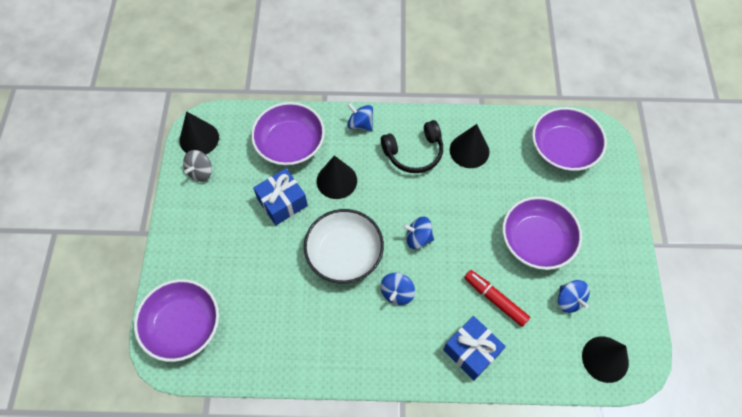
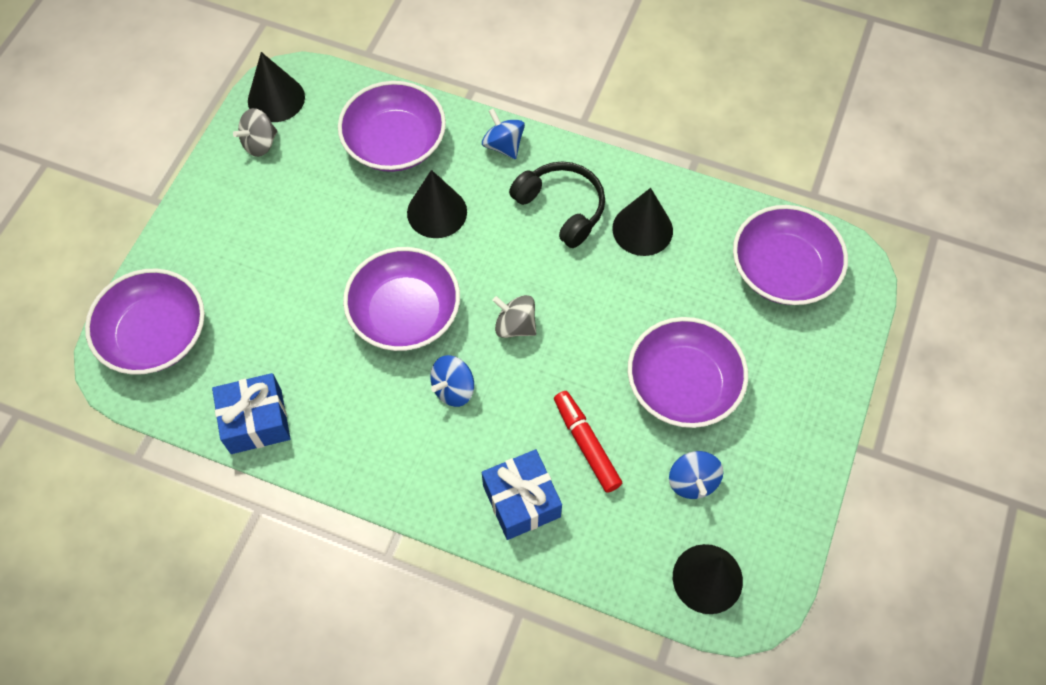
camera: 20 degrees right, 0 degrees up
(282, 202) = (350, 218): blue gift -> blue gift (256, 421)
(344, 253) = (405, 313): white bowl -> purple bowl
(414, 153) = (561, 208): black headphones -> black headphones turned 135 degrees counterclockwise
(418, 238) = (515, 326): blue spinning top -> grey spinning top

